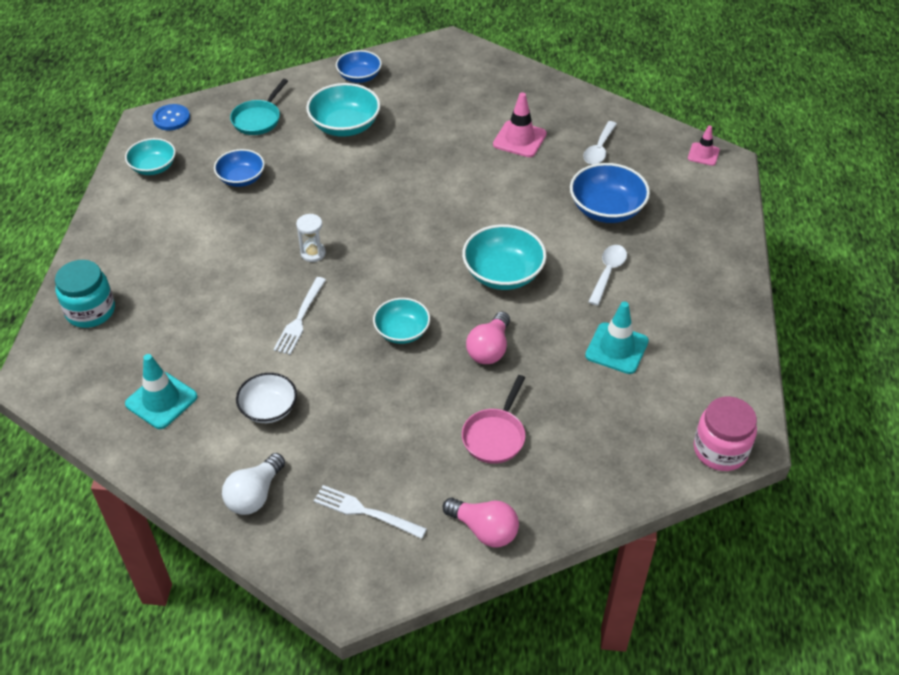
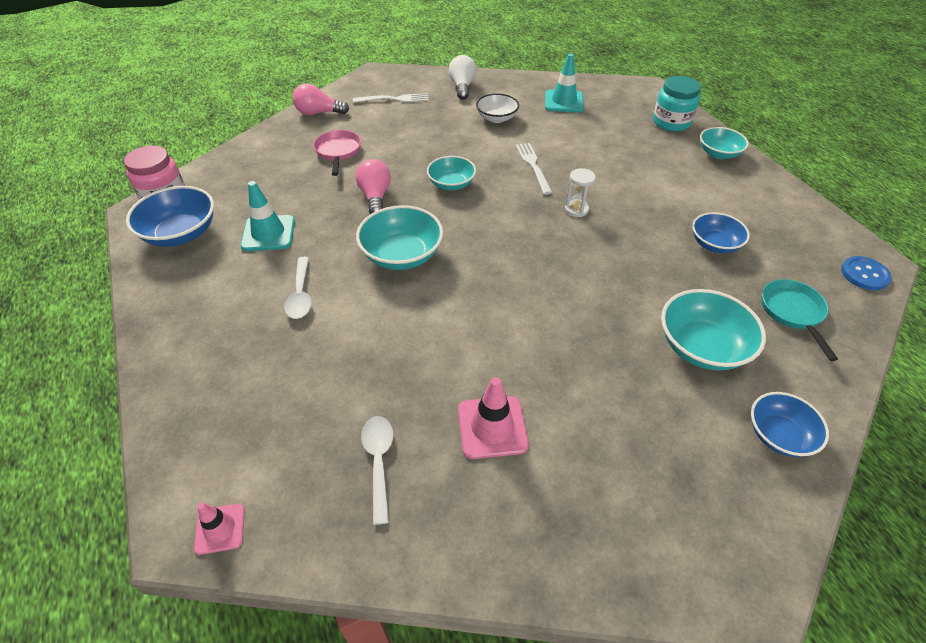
camera: 150 degrees right, 0 degrees up
(153, 167) = (796, 223): turquoise bowl -> turquoise bowl (718, 153)
(606, 209) = (330, 368): blue bowl -> blue bowl (181, 233)

